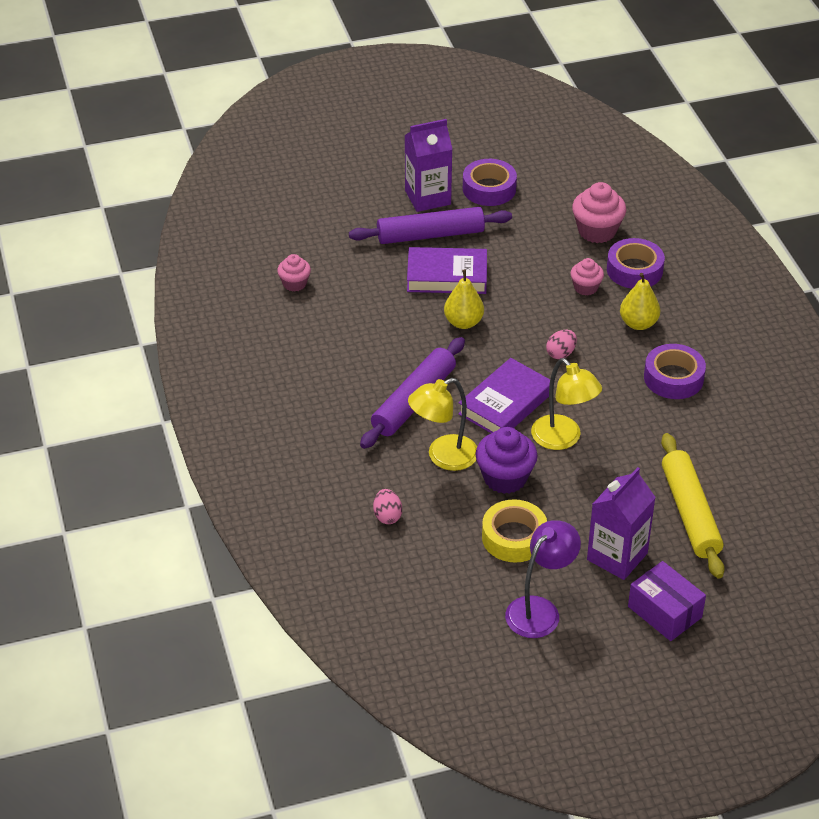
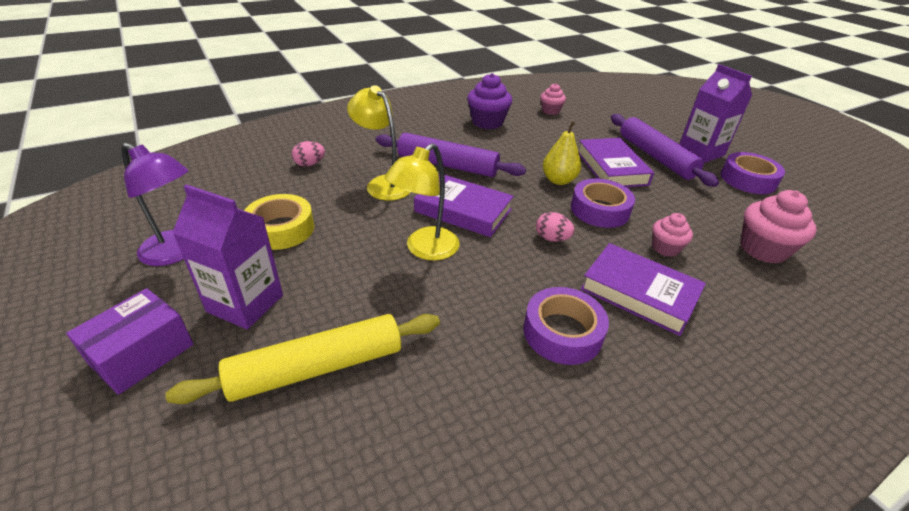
camera: 75 degrees right, 5 degrees down
(505, 478) = (362, 218): purple cupcake -> purple cupcake (487, 122)
(634, 270) = (728, 283): purple tape -> purple tape (600, 210)
(638, 323) = (639, 293): yellow pear -> purple book

